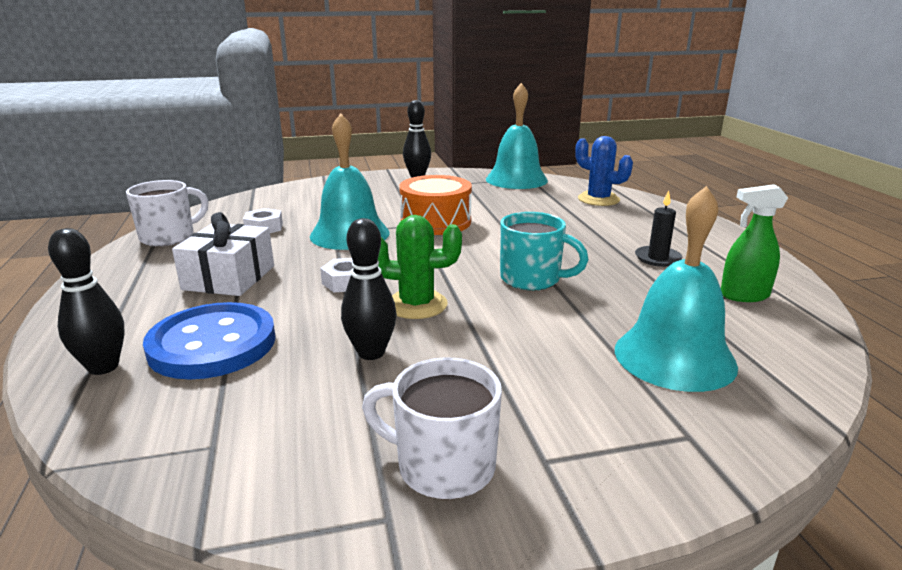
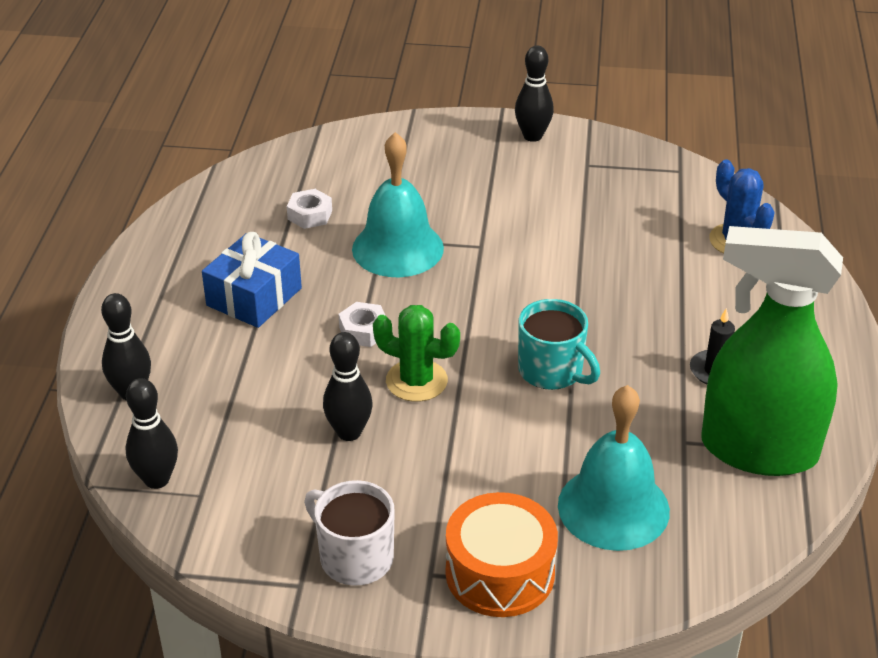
camera: 20 degrees right, 15 degrees up
(148, 442) = (157, 479): none -> black bowling pin
(169, 237) = (208, 211): white mug -> none
(212, 344) = (221, 388): blue button -> none
(229, 278) = (254, 297): white gift -> blue gift
(435, 222) = (504, 245): orange drum -> orange drum (500, 573)
(516, 179) = (660, 170): turquoise bell -> none
(743, 295) = (757, 450): green spray bottle -> green spray bottle, size x2.17

